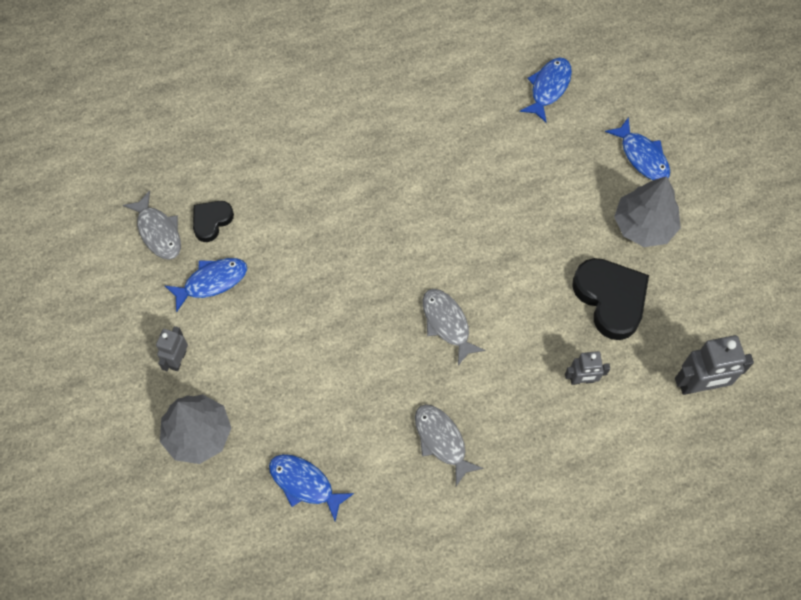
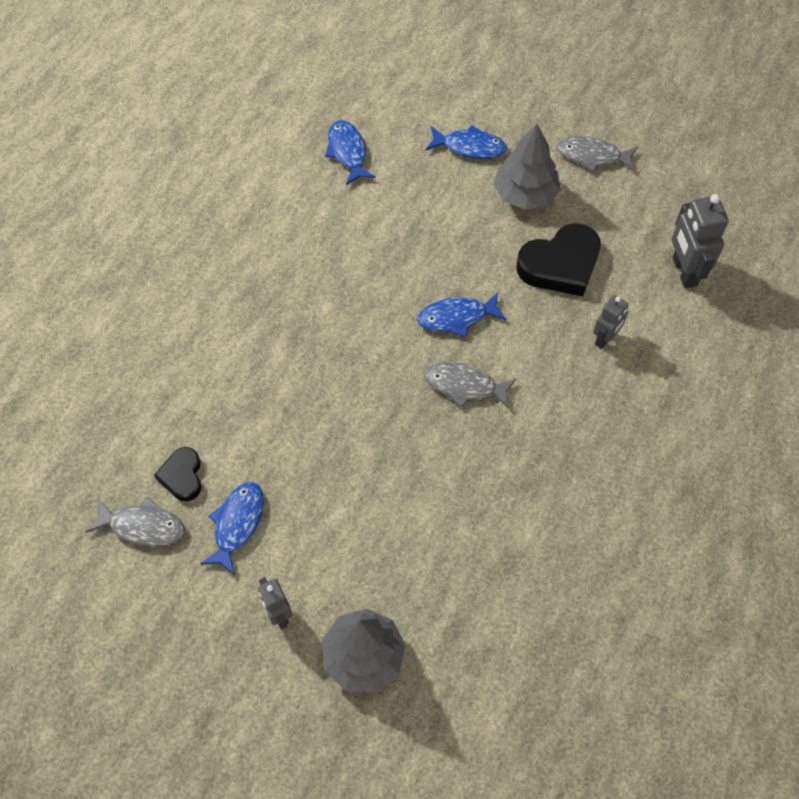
camera: 45 degrees left, 5 degrees down
(305, 484) = (493, 609): blue fish -> blue fish (456, 318)
(442, 441) = (558, 475): grey fish -> grey fish (592, 156)
(610, 299) = (560, 265): black heart -> black heart turned 135 degrees clockwise
(699, 385) = (684, 272): grey robot -> grey robot turned 135 degrees clockwise

